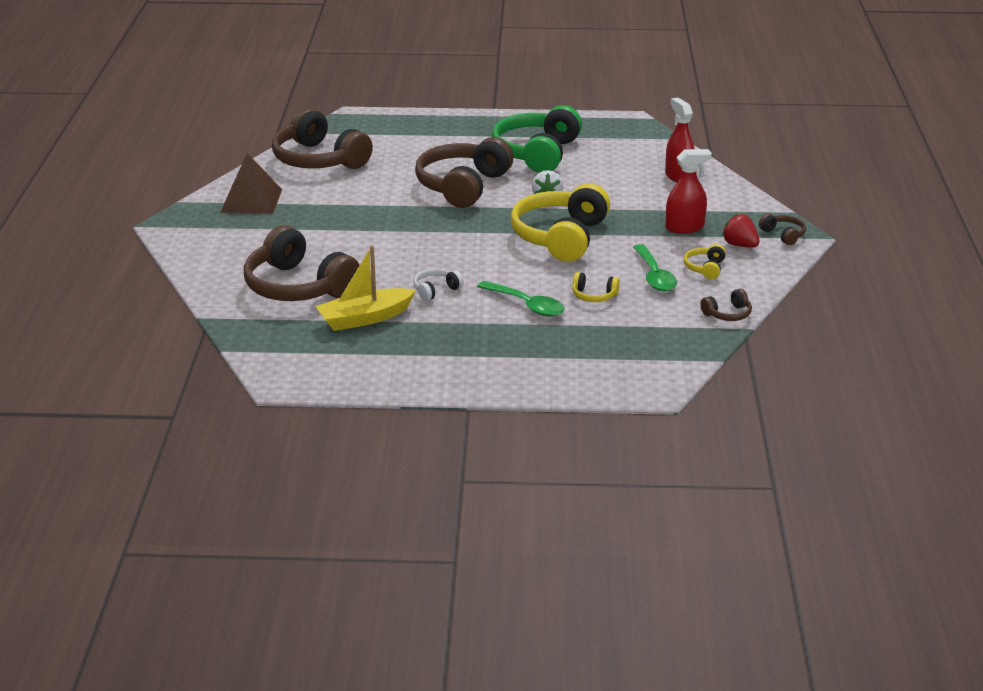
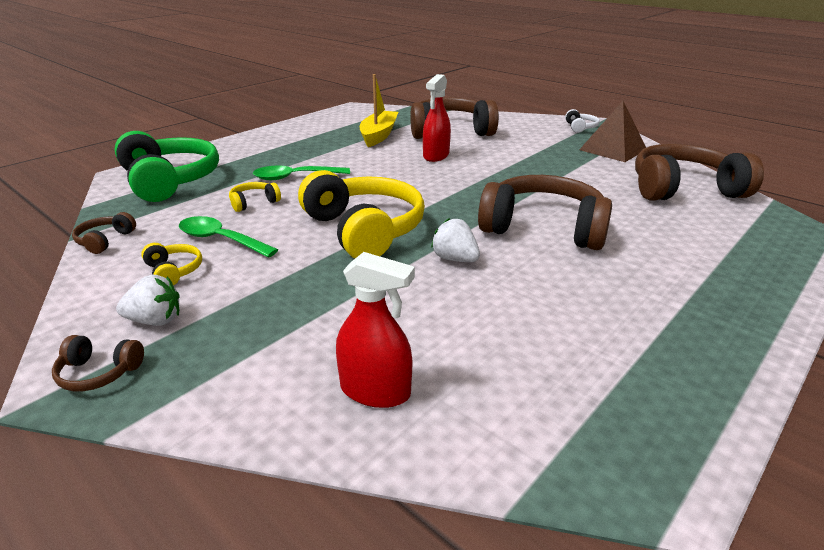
camera: 130 degrees right, 0 degrees up
(436, 290) = (373, 160): white headphones -> white headphones (580, 127)
(462, 186) = (543, 228): brown headphones -> brown headphones turned 45 degrees counterclockwise
(537, 153) = (591, 307): green headphones -> green headphones (169, 181)
(684, 227) = (255, 307): red spray bottle -> red spray bottle (436, 156)
(740, 245) = (155, 320): red strawberry -> white strawberry

